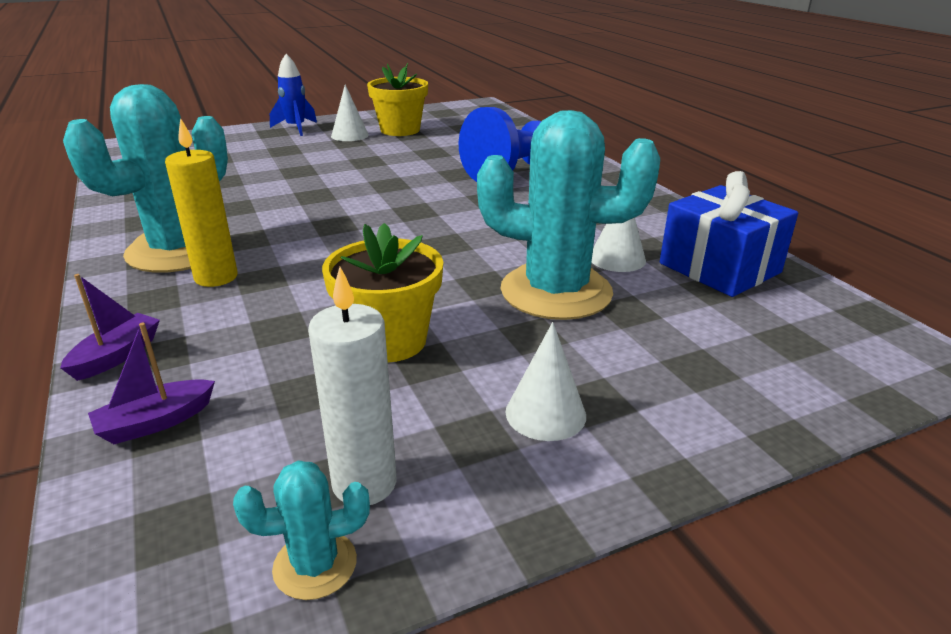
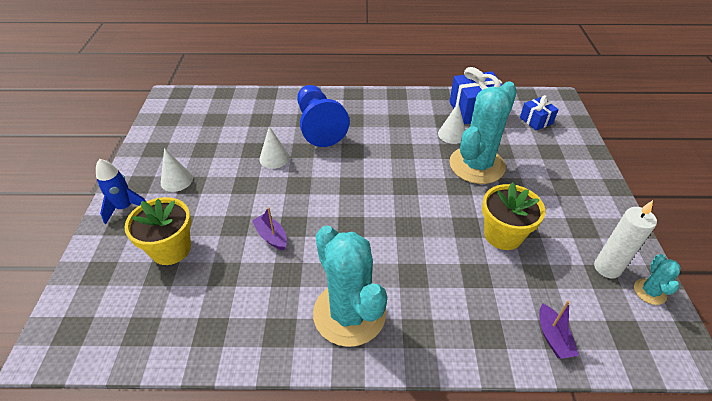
camera: 65 degrees left, 15 degrees up
(117, 356) = (484, 353): purple boat -> purple boat (271, 236)
(216, 277) = (402, 296): yellow candle -> none
(400, 130) = (190, 151): yellow flower pot -> yellow flower pot (171, 249)
(545, 413) = (571, 203): white cone -> white cone (274, 158)
(787, 337) = (536, 120): none -> blue gift

